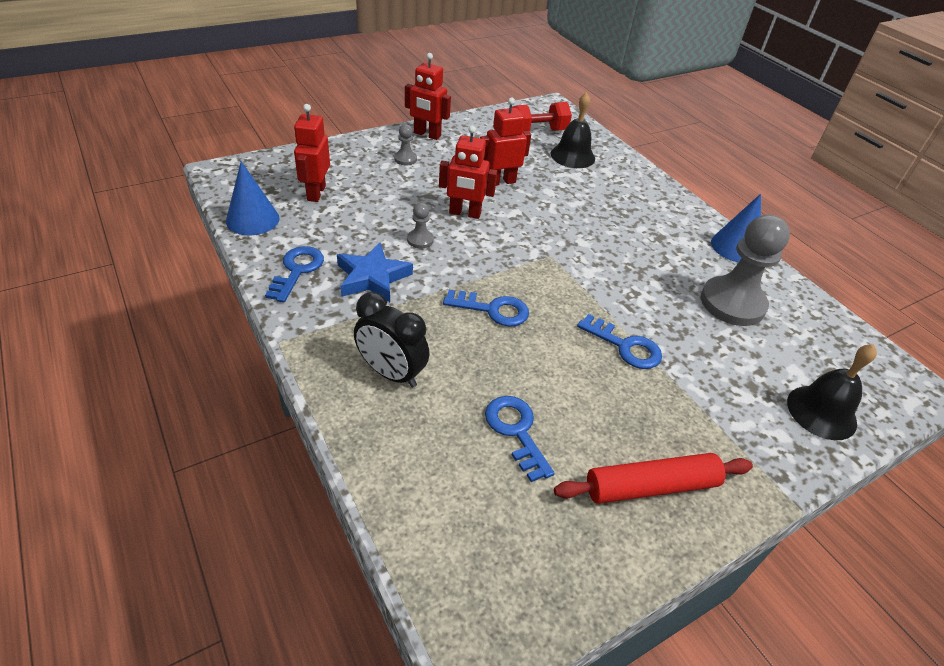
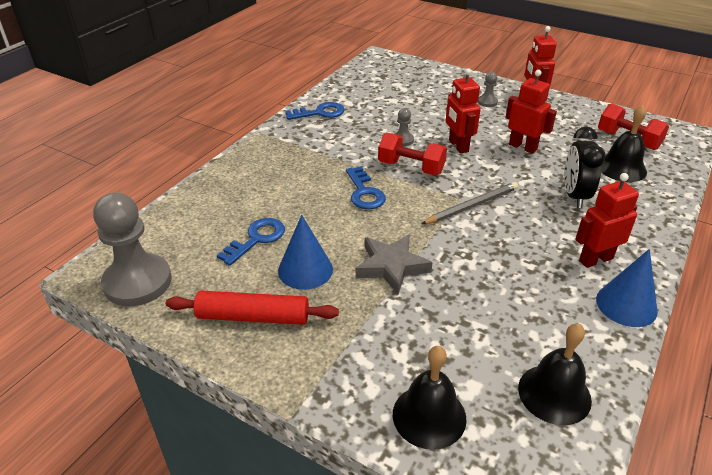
camera: 65 degrees right, 5 degrees down
(252, 219) = (348, 82): blue cone -> blue cone (305, 270)
(316, 193) = (400, 89): red robot -> red robot (595, 259)
(372, 277) = (343, 138): blue star -> none
(391, 373) = (265, 175): black clock -> black clock (574, 196)
(475, 259) = (411, 167): none -> red dumbbell
(567, 254) = (472, 206): none -> grey pencil
(625, 346) = (391, 266): blue key -> grey star
(651, 487) = (253, 317): red rolling pin -> red rolling pin turned 45 degrees counterclockwise
(732, 303) = (526, 320): grey pawn -> grey pawn (137, 282)
(814, 331) = (554, 394): none -> black bell

